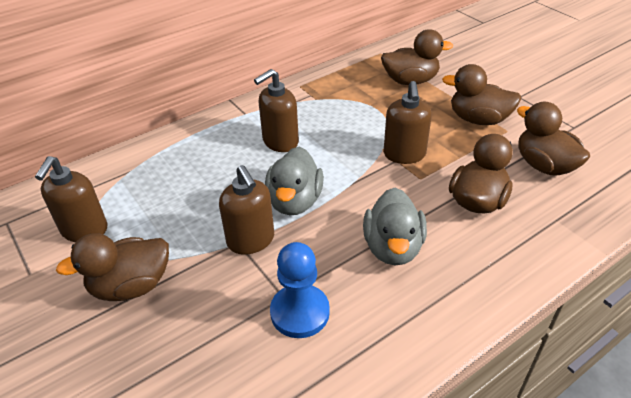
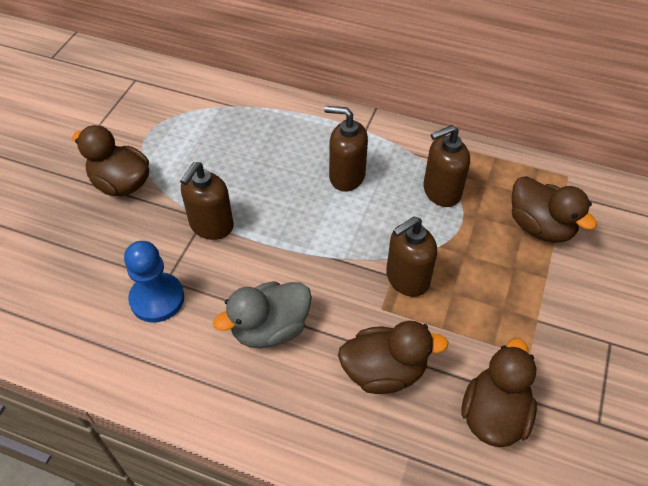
camera: 55 degrees right, 10 degrees up
(84, 230) = (155, 123): brown soap dispenser -> brown soap dispenser (441, 192)
(294, 201) = (276, 229): grey duck -> none
(478, 119) = (525, 319): brown duck -> none

